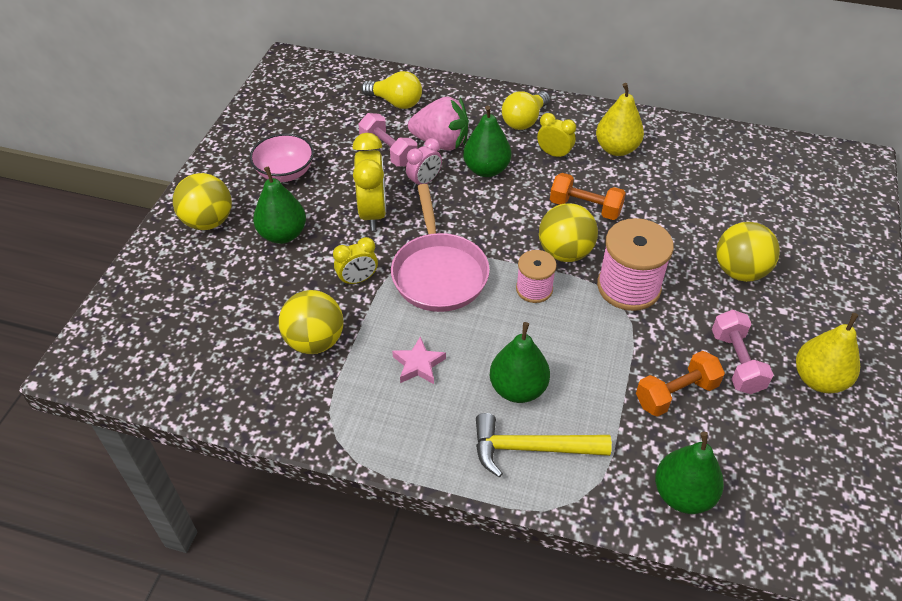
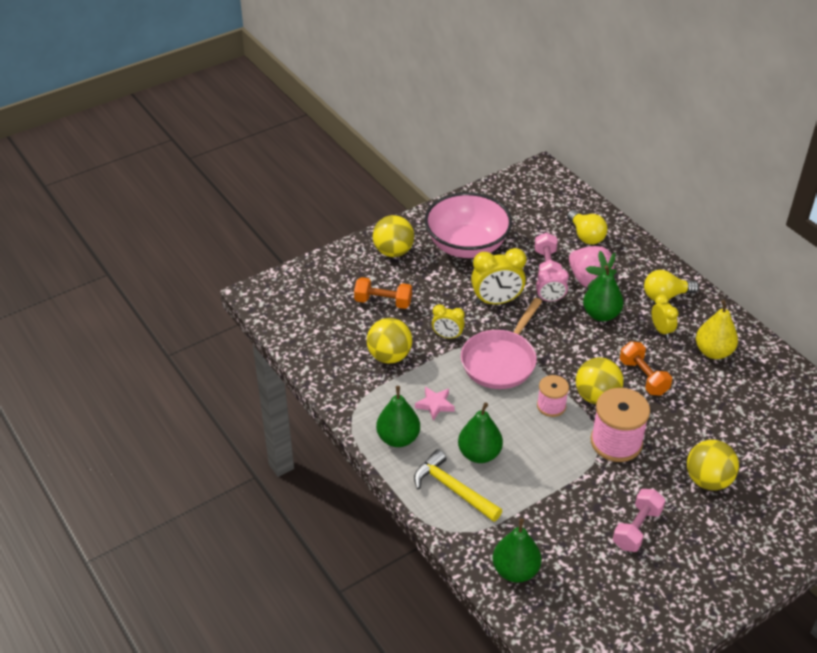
camera: 40 degrees right, 5 degrees down
(283, 234) = (429, 284): green pear -> green pear (398, 438)
(285, 172) = (467, 245): pink bowl -> pink bowl, size x1.76
(373, 213) = (496, 301): yellow clock -> yellow clock turned 45 degrees clockwise
(676, 394) = (574, 519): orange dumbbell -> orange dumbbell (383, 302)
(819, 379) = (682, 574): yellow pear -> none

